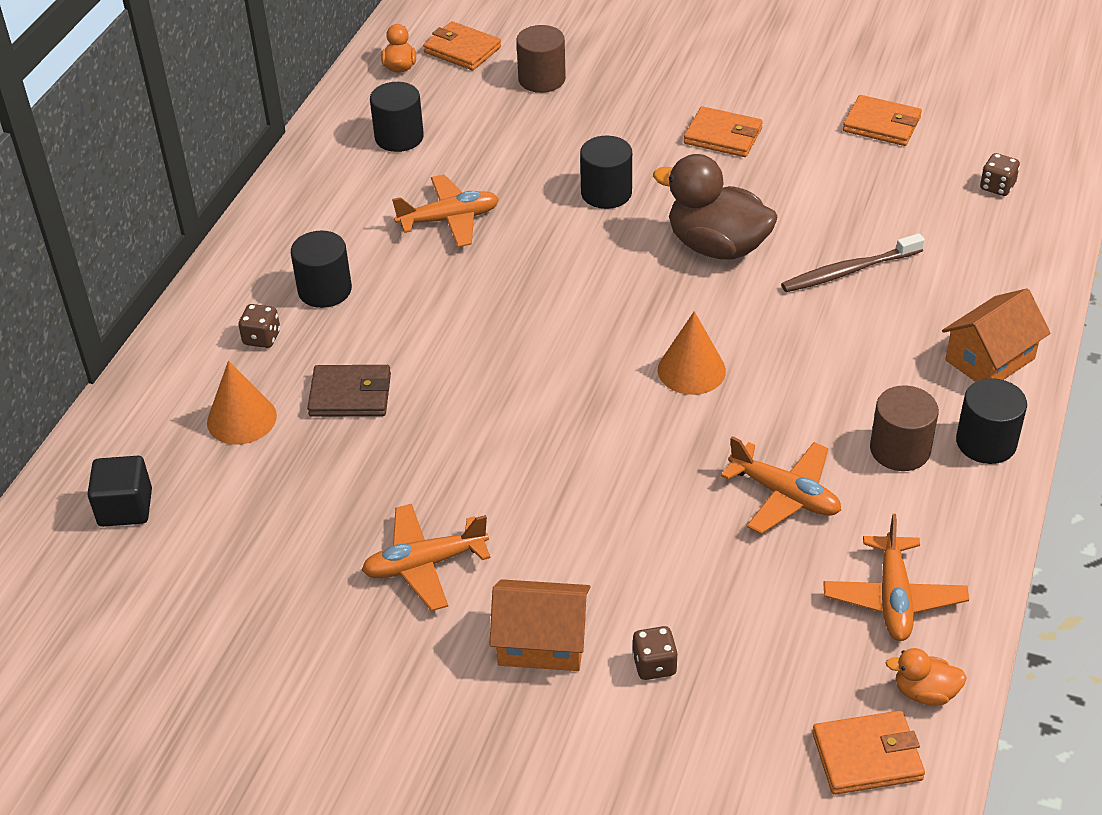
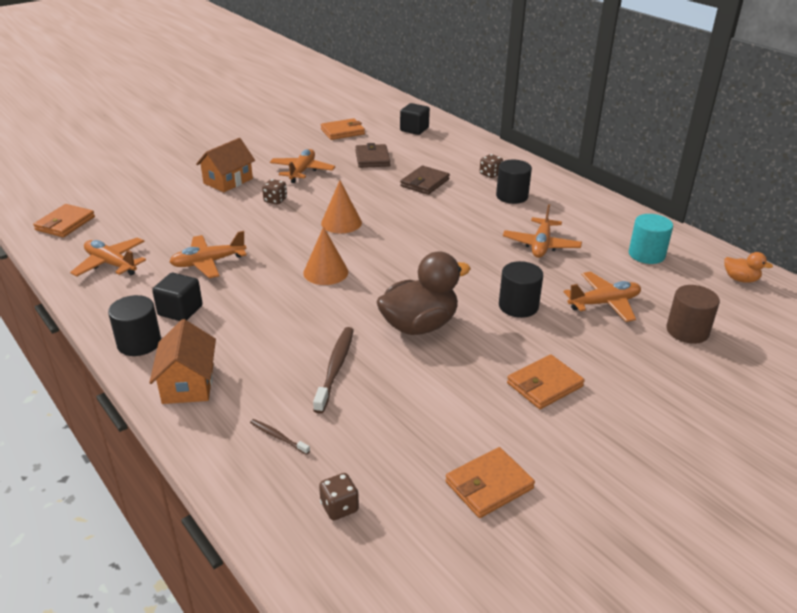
camera: 120 degrees right, 10 degrees down
(241, 419) = (438, 158): orange cone -> orange cone (341, 223)
(302, 500) = (372, 158): none -> brown wallet
(399, 137) = (646, 254): black cylinder -> turquoise cylinder
(462, 50) = (753, 311): orange wallet -> orange wallet (342, 132)
(540, 139) = (604, 303): none -> orange plane
(654, 665) = (180, 198): brown dice -> brown dice (275, 200)
(900, 449) = (180, 310): brown cylinder -> black cube
(924, 692) = (61, 249): orange duck -> none
(975, 258) = (278, 437): none -> brown toothbrush

